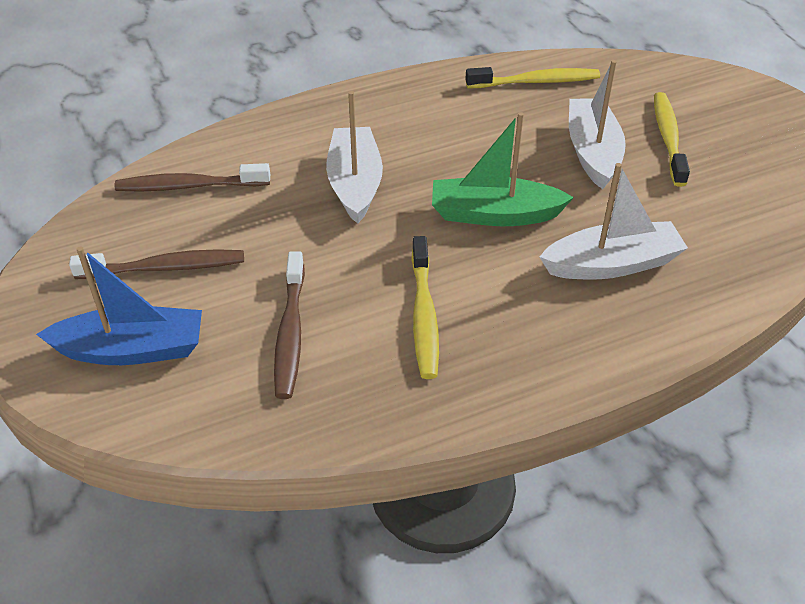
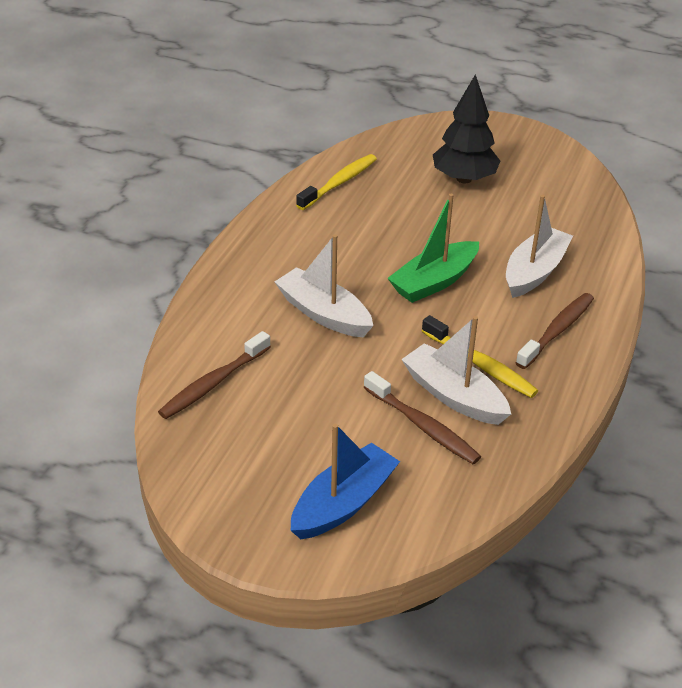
camera: 45 degrees left, 5 degrees down
(165, 268) = (283, 443): brown toothbrush -> brown toothbrush (557, 331)
(592, 152) = (435, 211): white boat -> white boat (454, 396)
(668, 138) = (464, 179): yellow toothbrush -> black tree

